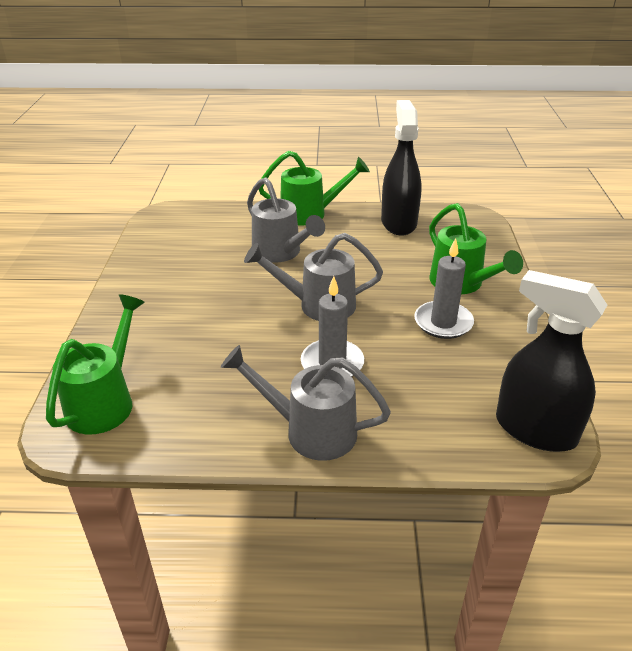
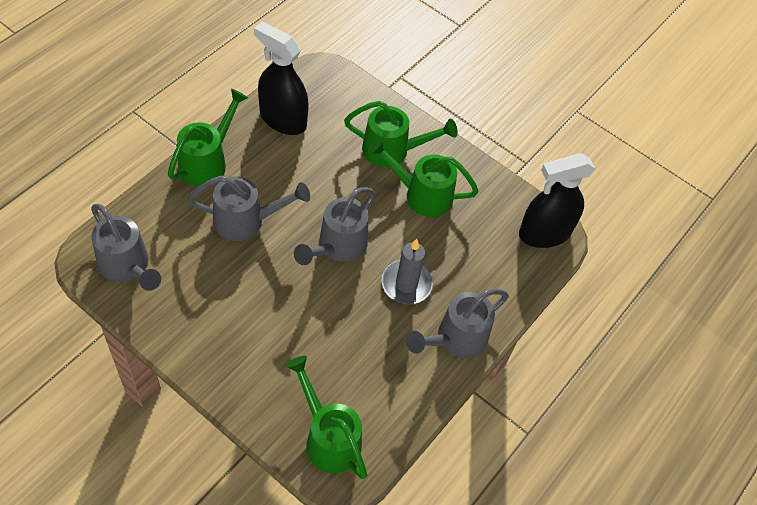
camera: 60 degrees left, 20 degrees up
(174, 228) = (127, 266): none -> grey watering can
(443, 322) = (422, 195): grey candle -> green watering can

